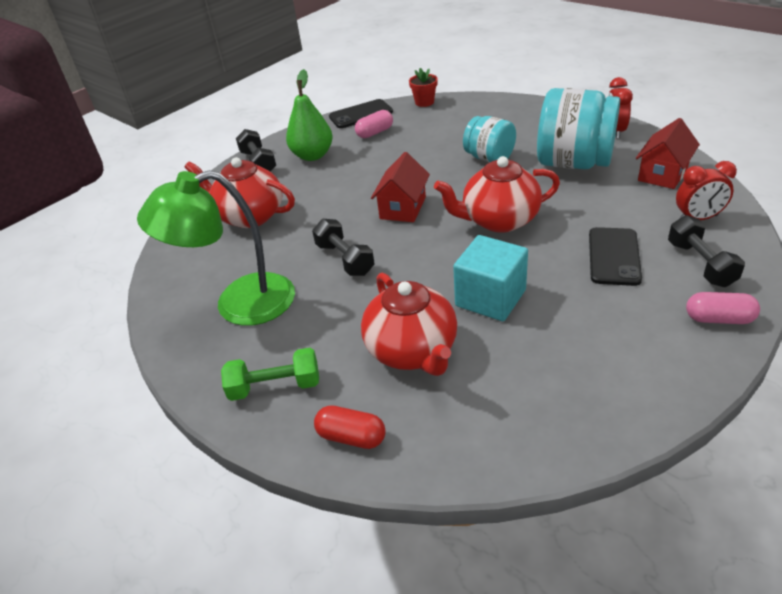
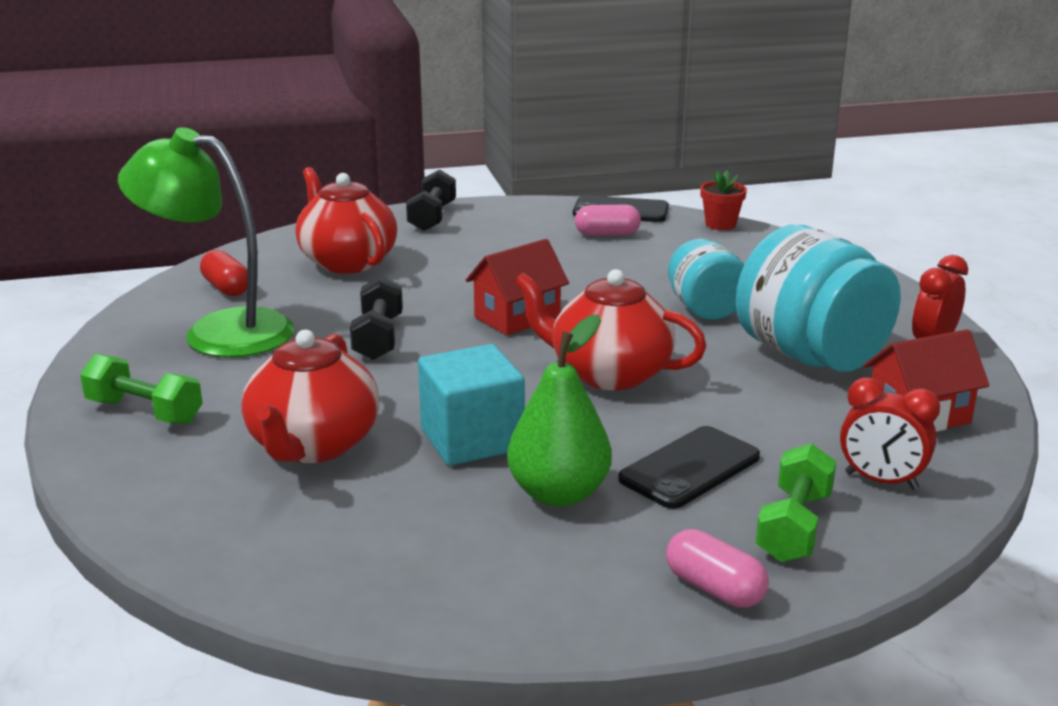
camera: 30 degrees right, 15 degrees down
(313, 155) = (500, 231): green pear -> green pear (559, 493)
(351, 437) = (144, 484): red capsule -> red capsule (226, 288)
(700, 264) = (794, 526): black dumbbell -> green dumbbell

